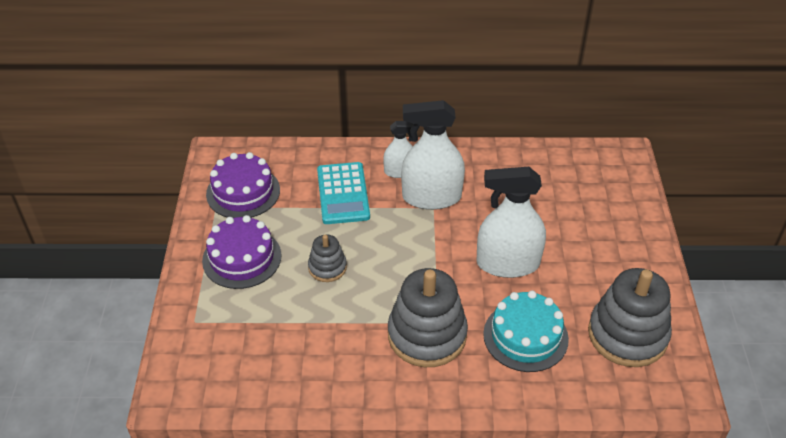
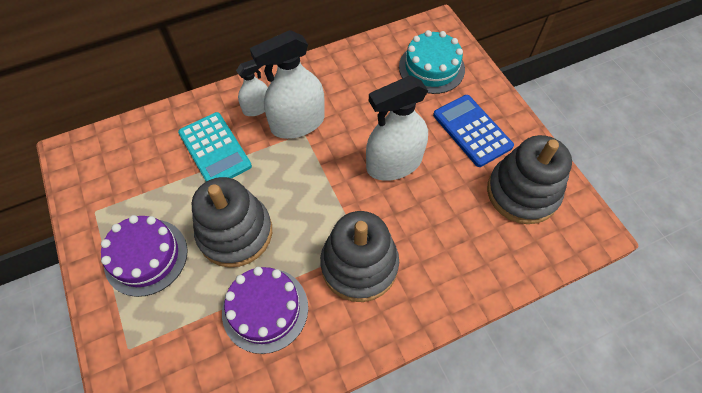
camera: 25 degrees left, 15 degrees up
(243, 192) = (115, 184): purple cake -> purple cake (265, 309)
(327, 267) = (235, 233): grey stacking toy -> grey stacking toy, size x1.93
(525, 336) = (443, 229): turquoise cake -> turquoise cake (431, 68)
(606, 262) = (472, 130): none -> blue calculator

